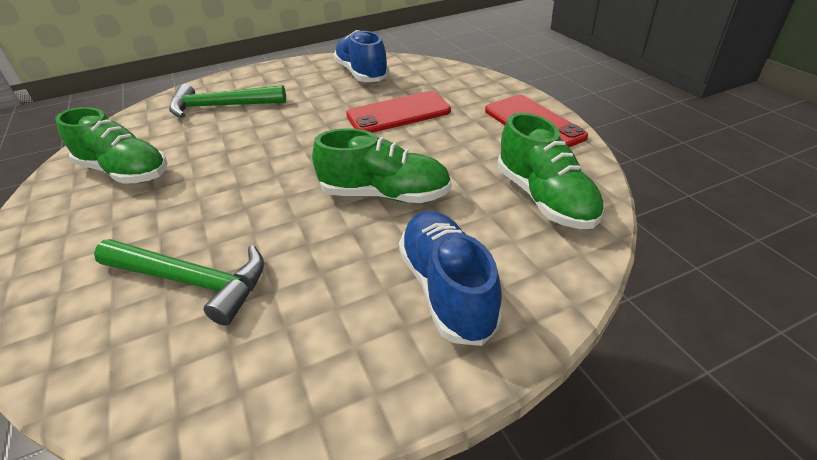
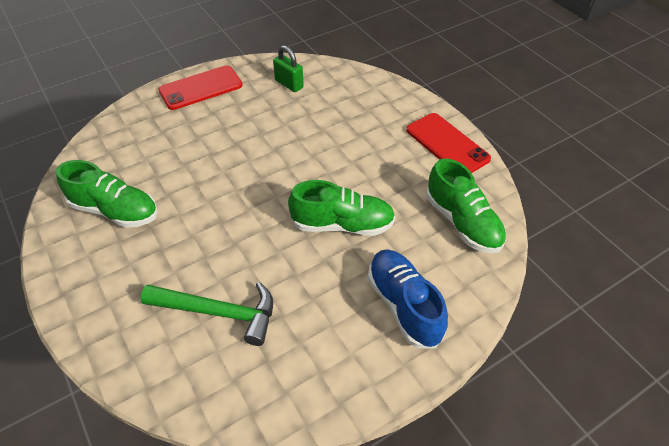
camera: 10 degrees left, 10 degrees up
(222, 106) = (170, 129): green hammer -> none
(362, 73) = (289, 84): blue shoe -> green padlock
(398, 113) = (333, 135): red phone -> red phone (201, 88)

